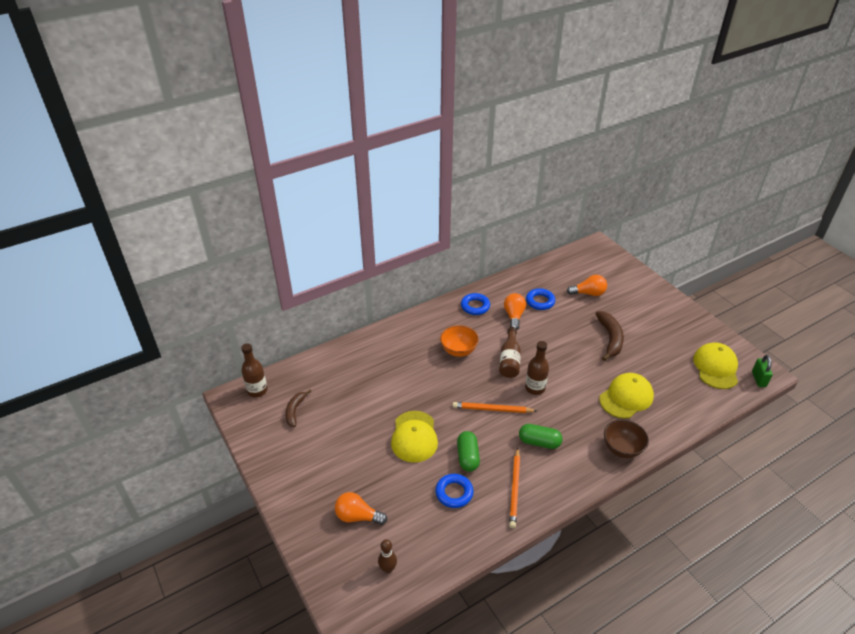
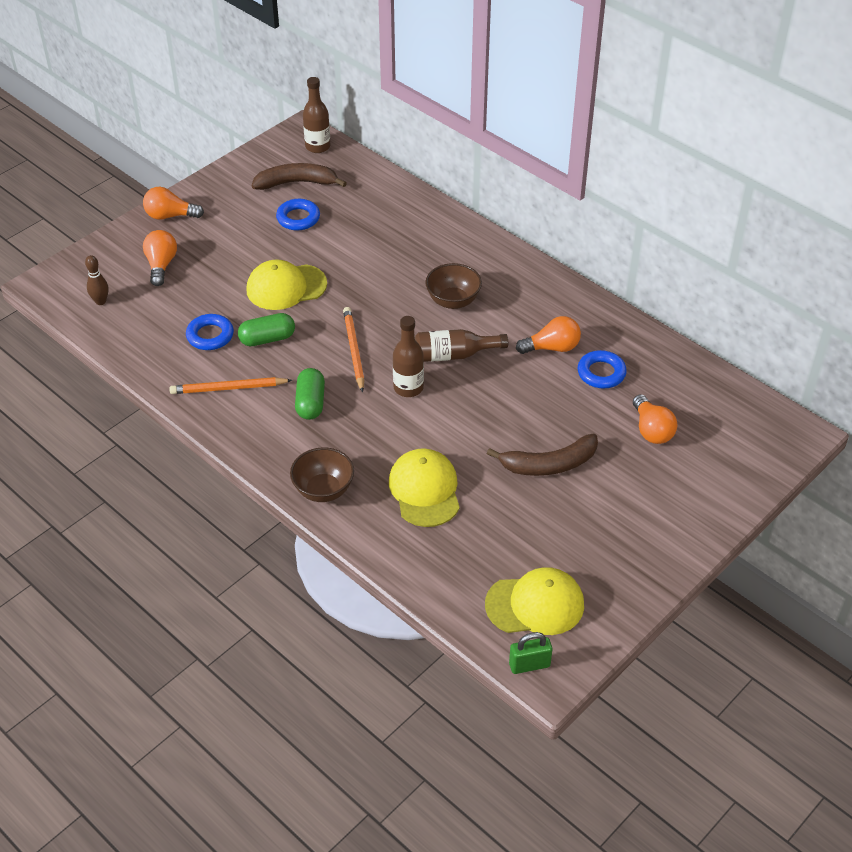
camera: 75 degrees right, 5 degrees up
(295, 410) = (296, 183): brown banana -> brown banana, size x1.56
(295, 501) = (170, 216): none -> orange light bulb
(458, 350) = (453, 301): orange bowl -> brown bowl
(475, 306) = (555, 303): blue ring -> blue ring (298, 218)
(626, 397) = (425, 490): yellow cap -> yellow cap turned 135 degrees counterclockwise

